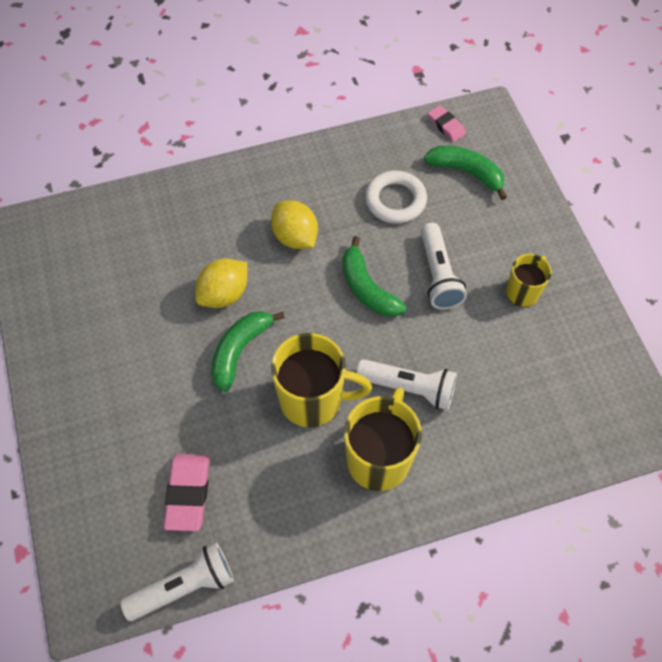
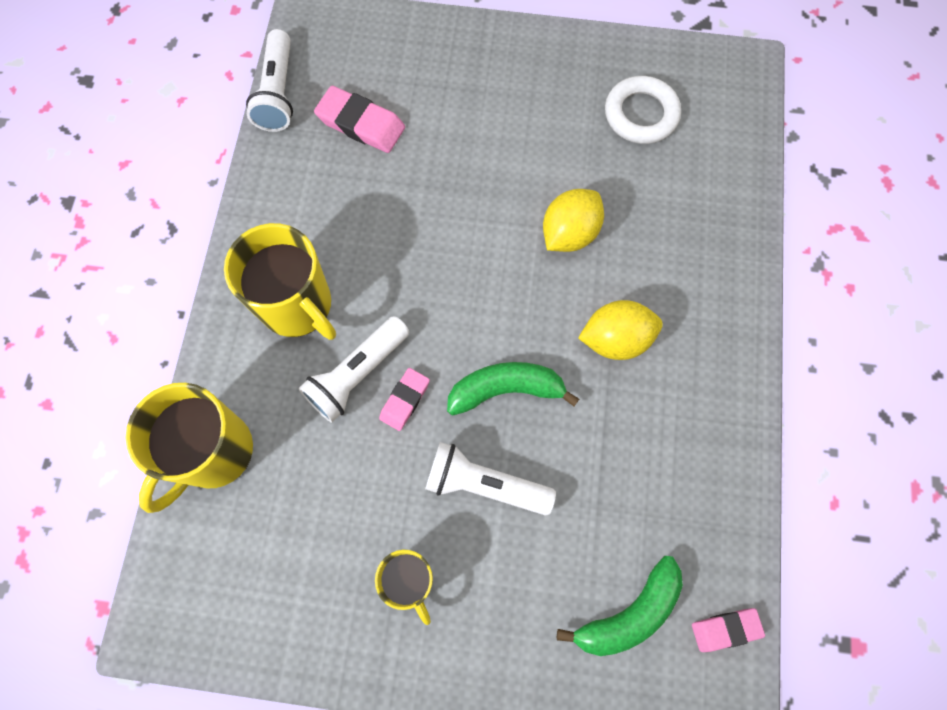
camera: 115 degrees right, 10 degrees up
(224, 294) = (569, 233): yellow lemon -> yellow lemon turned 60 degrees clockwise
(239, 350) = (491, 223): green banana -> none
(313, 400) = (396, 270): yellow mug -> yellow mug (213, 453)
(395, 200) = (621, 488): white ring -> white ring (641, 114)
(410, 347) = (405, 400): none -> pink eraser

